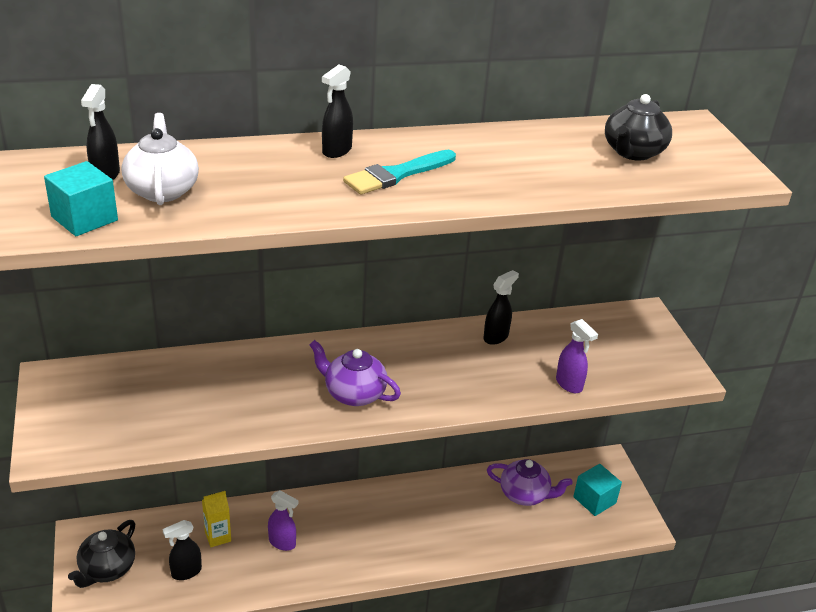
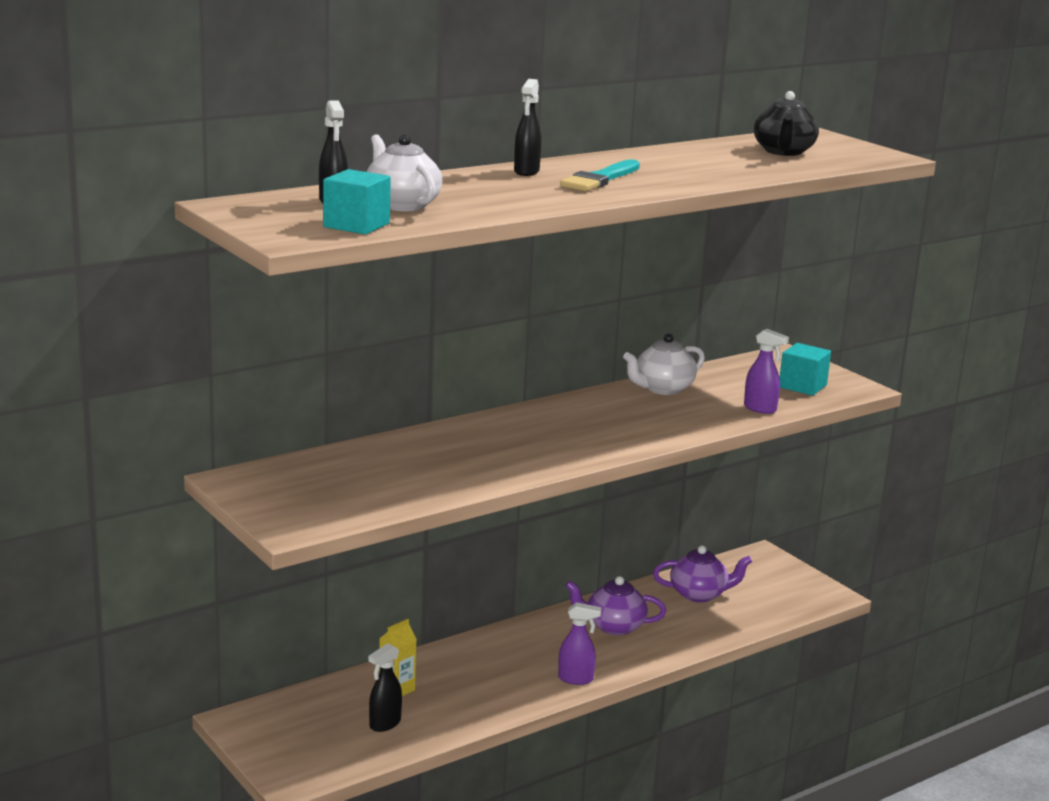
camera: 20 degrees left, 15 degrees down
(107, 569) = (291, 740): black teapot -> none
(282, 543) = (473, 680): purple spray bottle -> purple spray bottle (576, 679)
(353, 393) = (562, 444): purple teapot -> purple teapot (613, 626)
(496, 337) = (662, 389): black spray bottle -> white teapot
(594, 500) = (771, 585): turquoise cube -> turquoise cube (802, 386)

